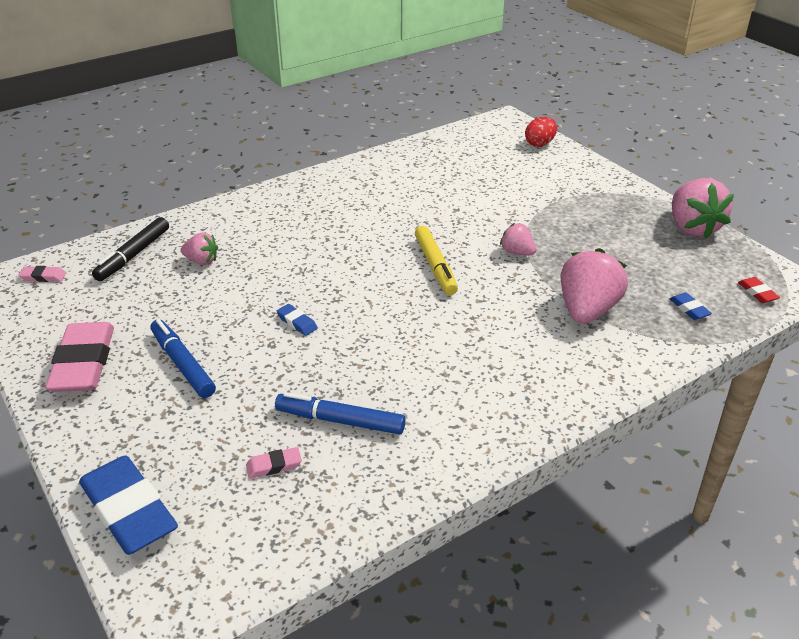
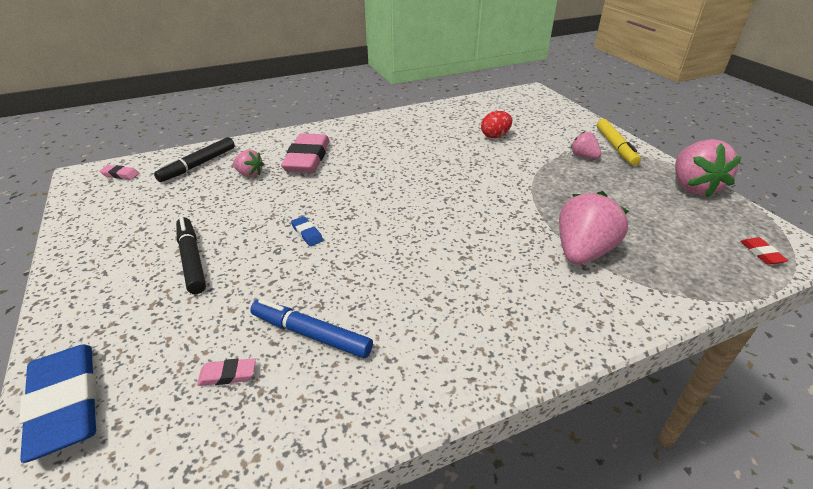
camera: 10 degrees right, 0 degrees up
(83, 363) = (110, 248): pink eraser -> pink eraser (307, 158)
(182, 364) = (192, 259): blue marker -> black marker
(435, 266) = (446, 197): yellow marker -> yellow marker (615, 147)
(517, 252) = (523, 193): pink strawberry -> pink strawberry (583, 156)
(540, 144) = (558, 110): red egg -> red egg (495, 136)
(689, 309) = (688, 262): blue eraser -> none

